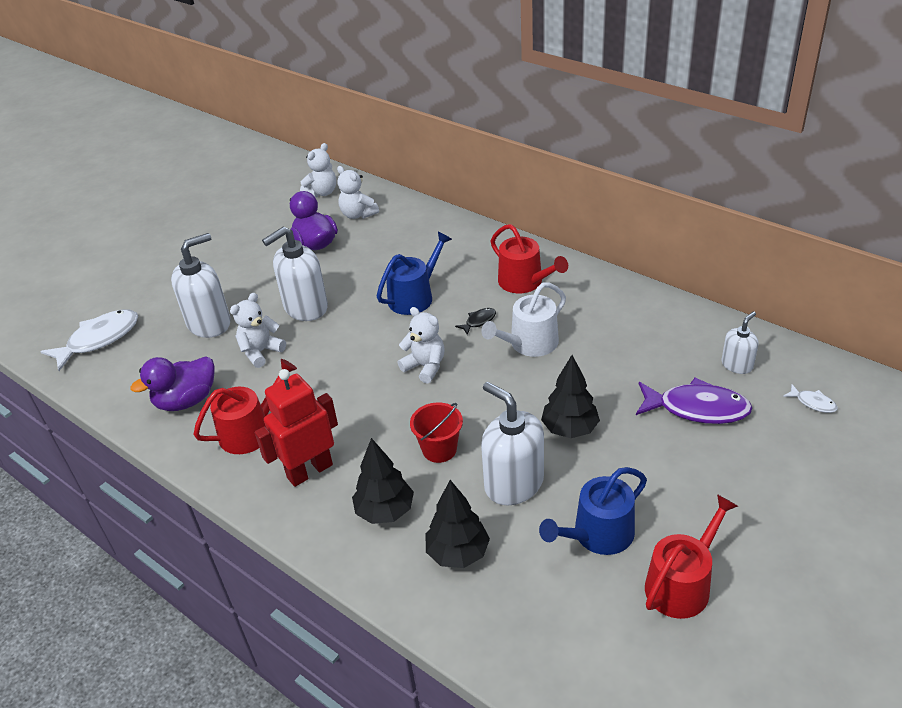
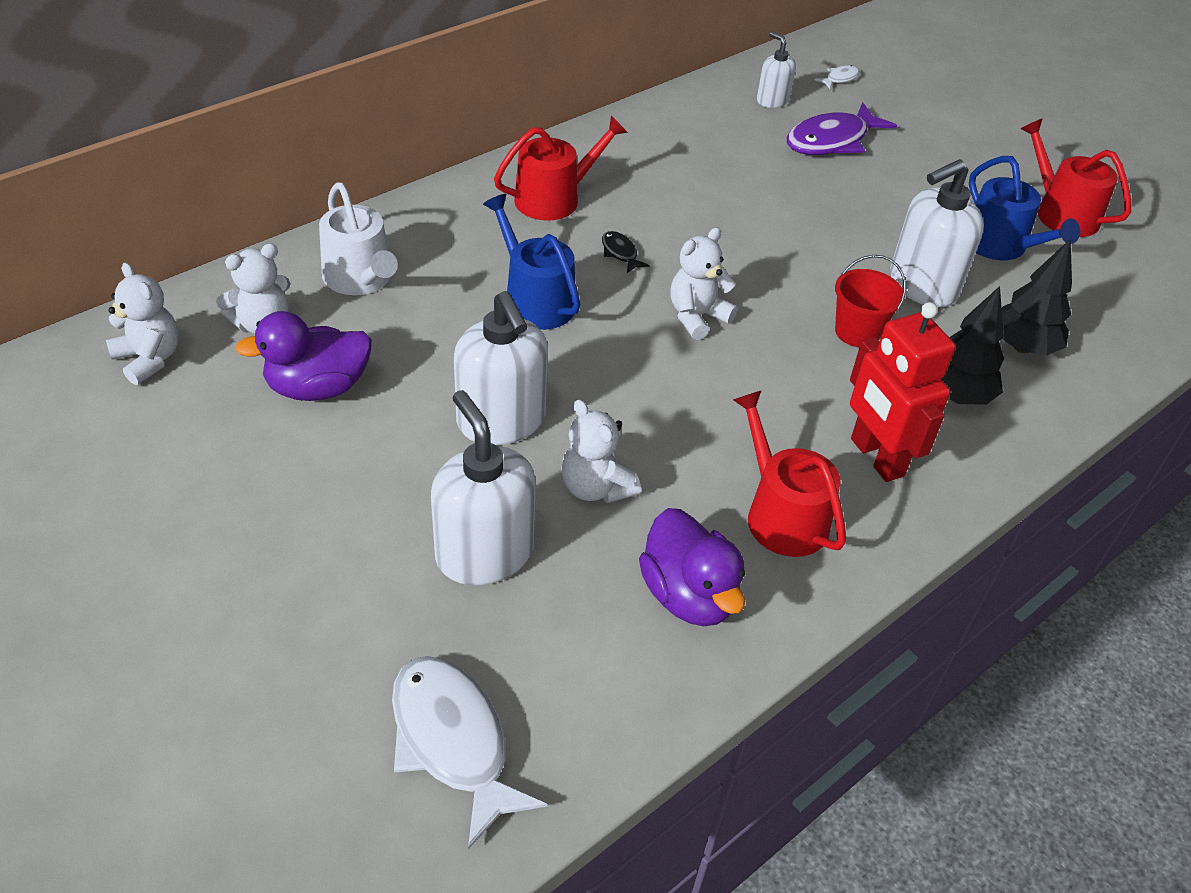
camera: 85 degrees left, 5 degrees up
(529, 344) = (684, 222): white watering can -> white watering can (361, 279)
(569, 429) = (844, 228): black tree -> none
(697, 408) = (831, 141): purple fish -> purple fish turned 150 degrees counterclockwise

